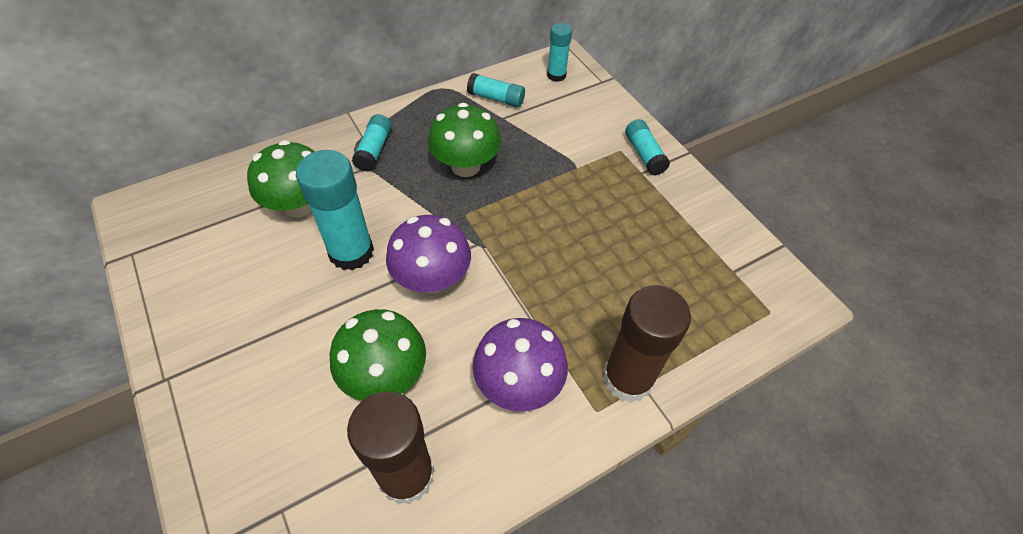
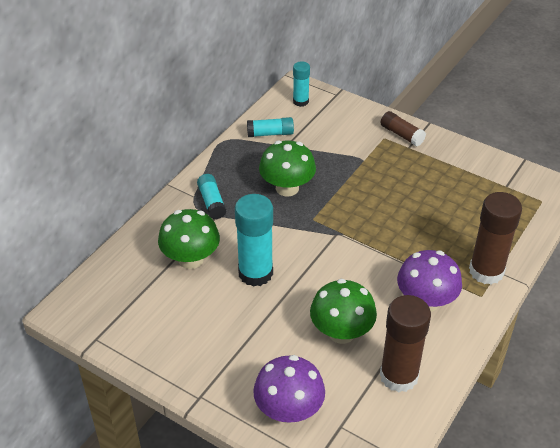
camera: 25 degrees left, 10 degrees down
(432, 279) = (324, 267): purple mushroom -> purple mushroom (289, 410)
(644, 154) = (401, 134): turquoise glue stick -> brown glue stick

